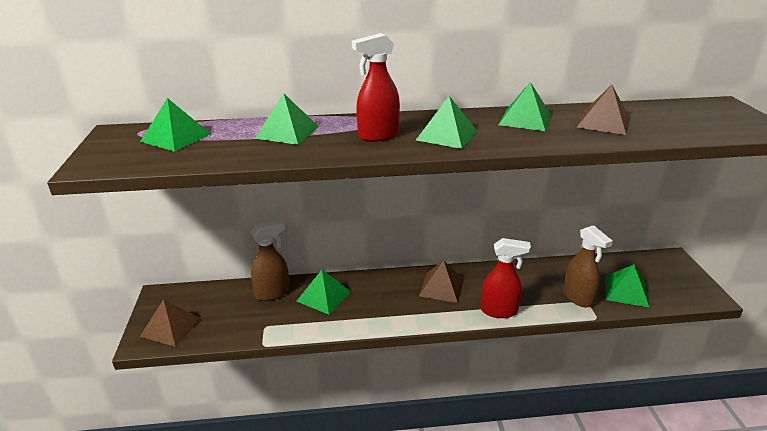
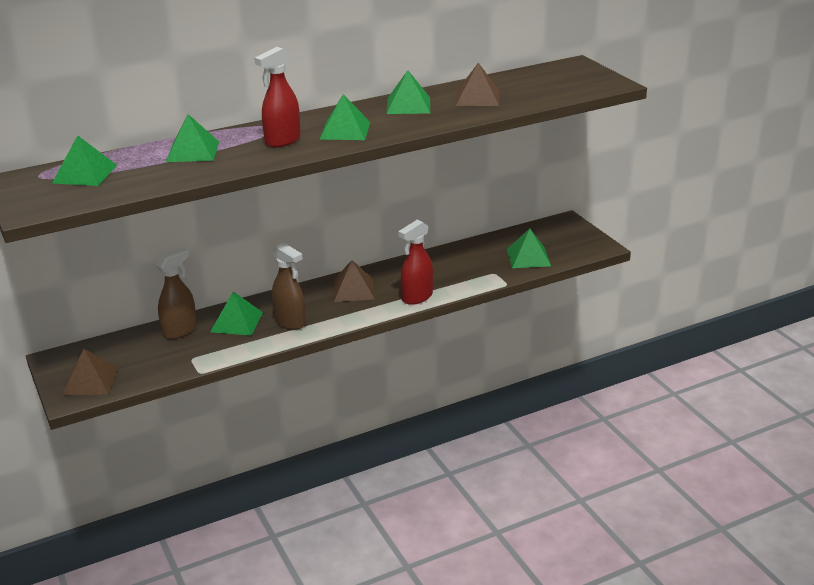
camera: 20 degrees left, 0 degrees up
(499, 311) = (417, 297): red spray bottle -> red spray bottle turned 150 degrees clockwise
(578, 298) = (486, 271): brown spray bottle -> brown spray bottle (290, 322)

